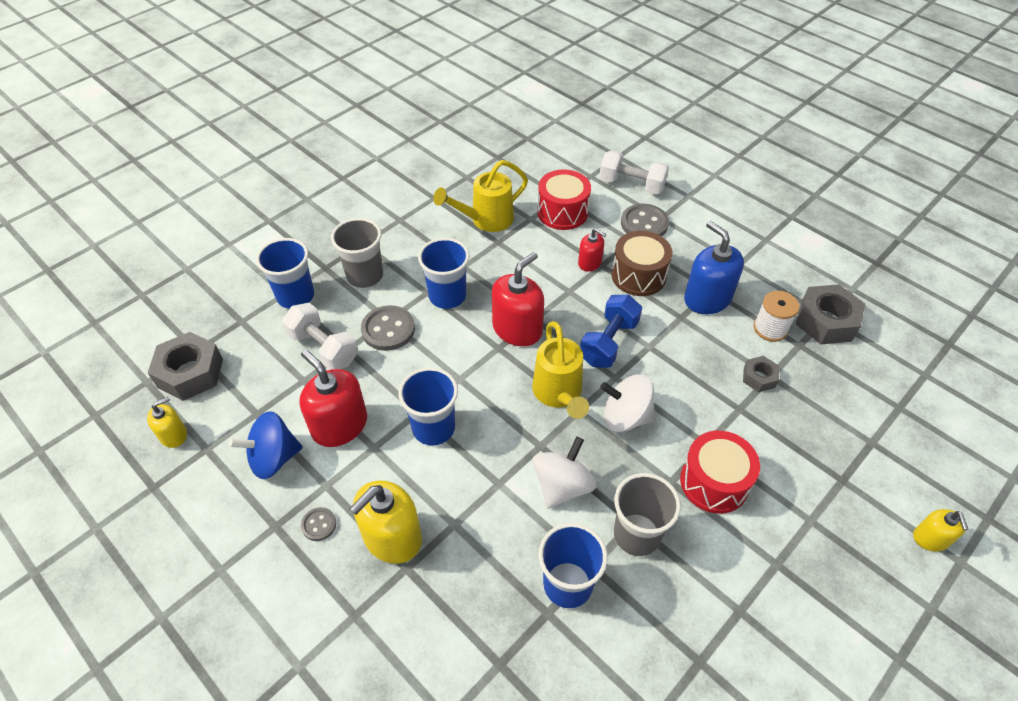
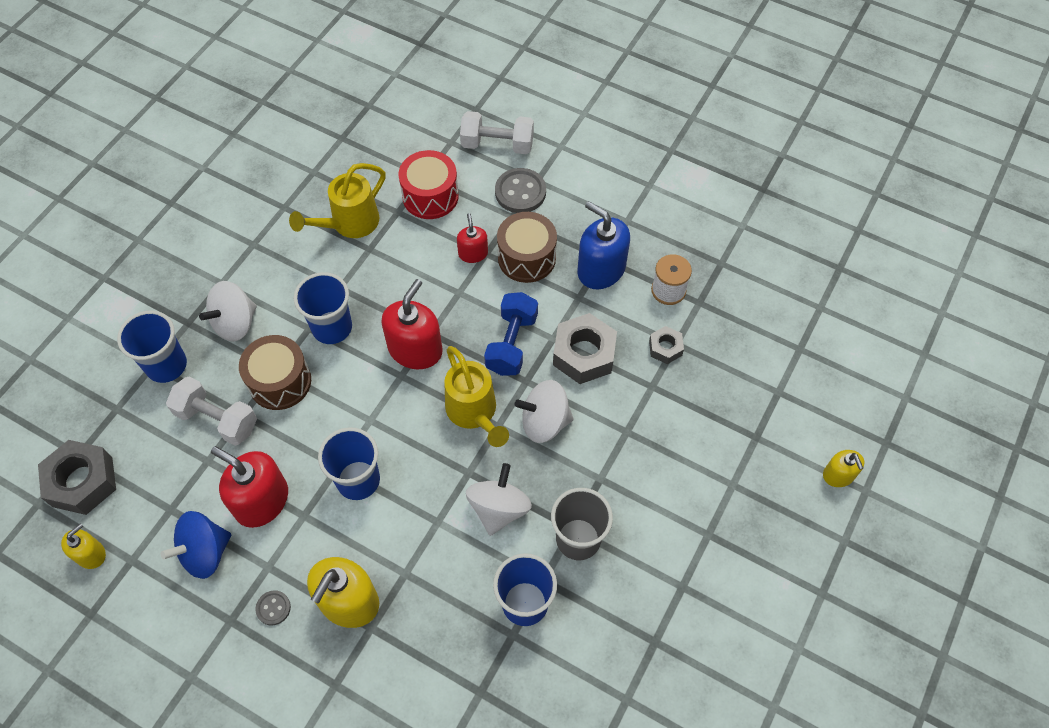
camera: 15 degrees left, 10 degrees up
(365, 276) = (235, 323): grey cup -> white spinning top
(388, 329) = (280, 382): grey button -> brown drum
(590, 263) = (473, 253): red soap dispenser -> red soap dispenser turned 120 degrees counterclockwise
(714, 482) = (640, 469): red drum -> none
(825, 321) = (721, 269): grey nut -> grey nut (584, 354)

